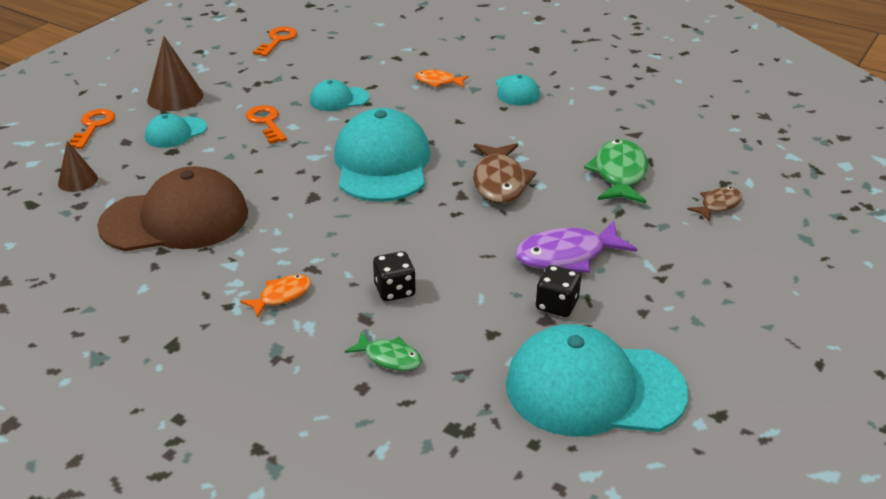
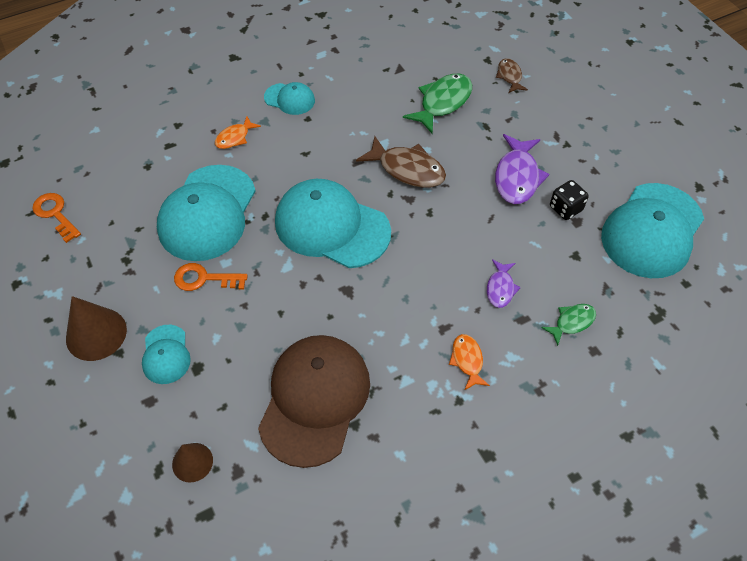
camera: 60 degrees left, 20 degrees up
(93, 127) = (96, 422): orange key -> none
(339, 99) = (207, 213): turquoise cap -> turquoise cap, size x2.05
(394, 290) = (500, 288): black dice -> purple fish
(619, 174) = (442, 102): green fish -> green fish turned 90 degrees clockwise

